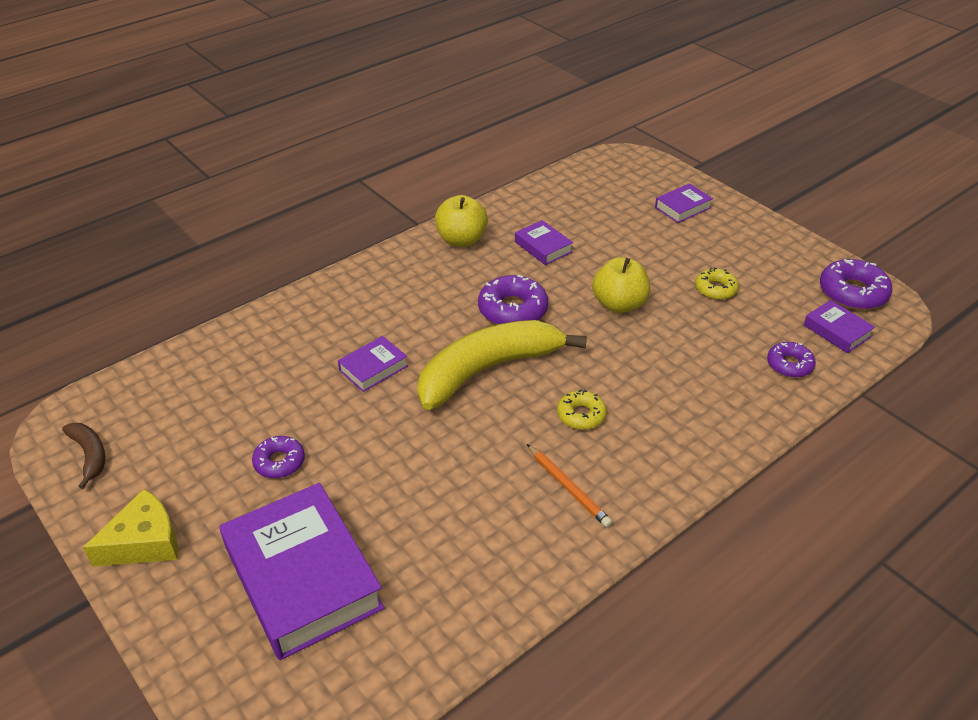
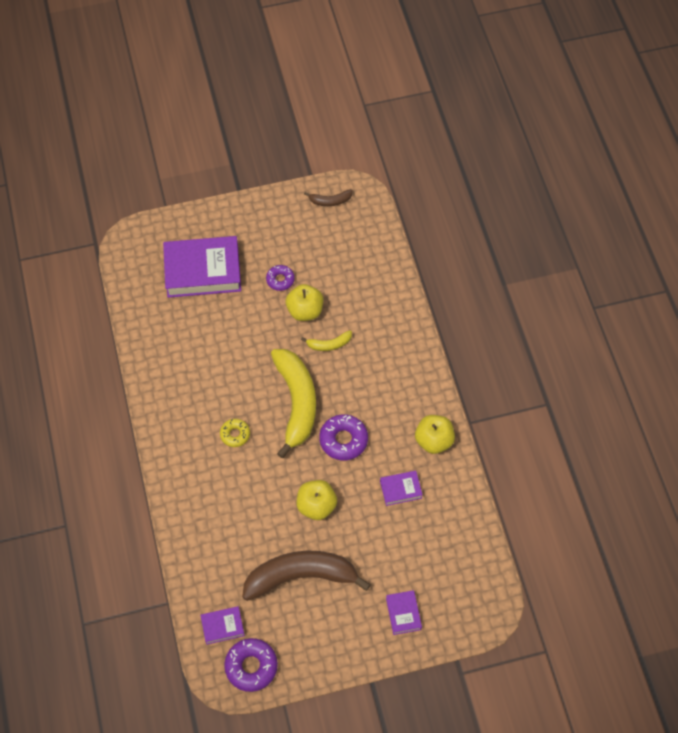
camera: 115 degrees right, 20 degrees up
(144, 542) = (259, 214): yellow cheese -> none
(327, 413) = (305, 311): none -> yellow apple
(373, 368) = (329, 344): purple book -> yellow banana
(568, 488) = (189, 403): orange pencil -> none
(715, 289) = (301, 576): yellow donut -> brown banana
(789, 365) = (210, 574): purple donut -> none

